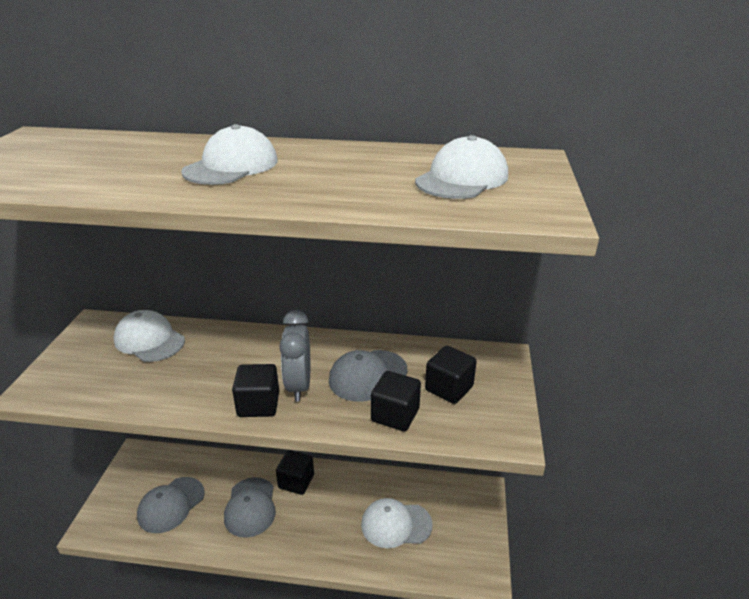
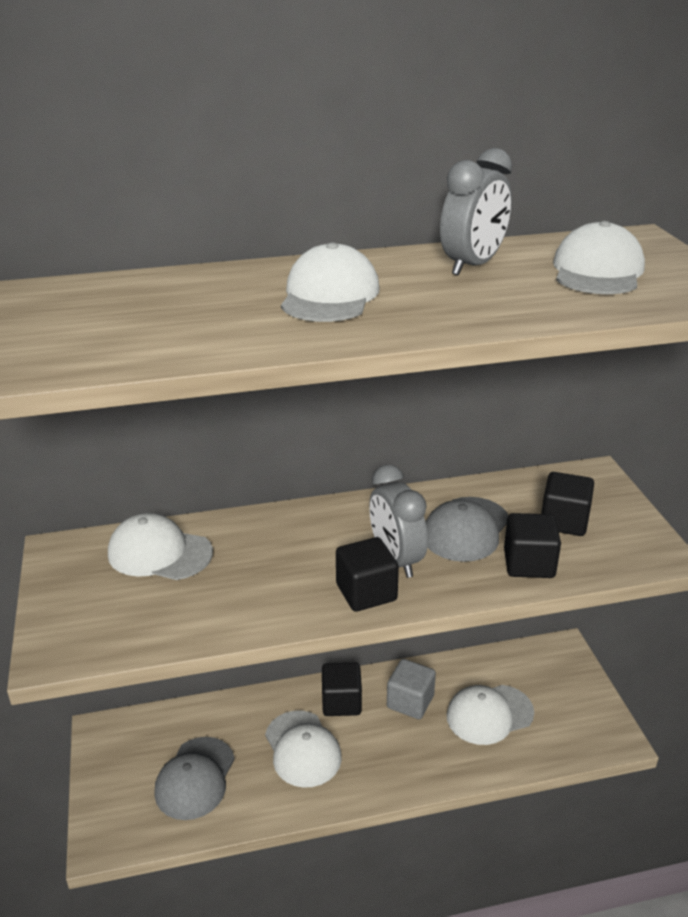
camera: 20 degrees left, 0 degrees up
(250, 507) = (302, 749): grey cap -> white cap
(344, 496) = (410, 702): none -> grey cube
(366, 160) = (473, 265): none -> grey clock

